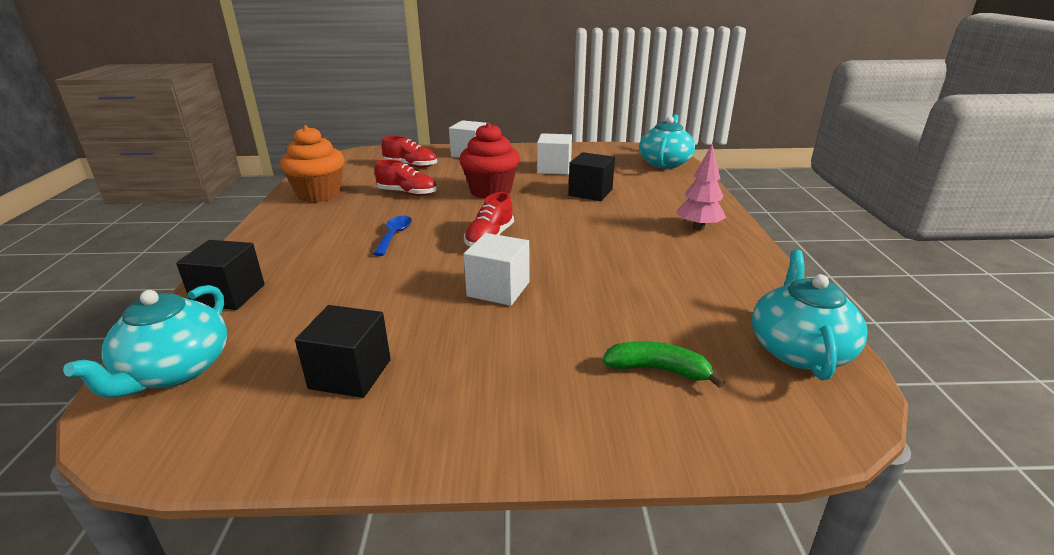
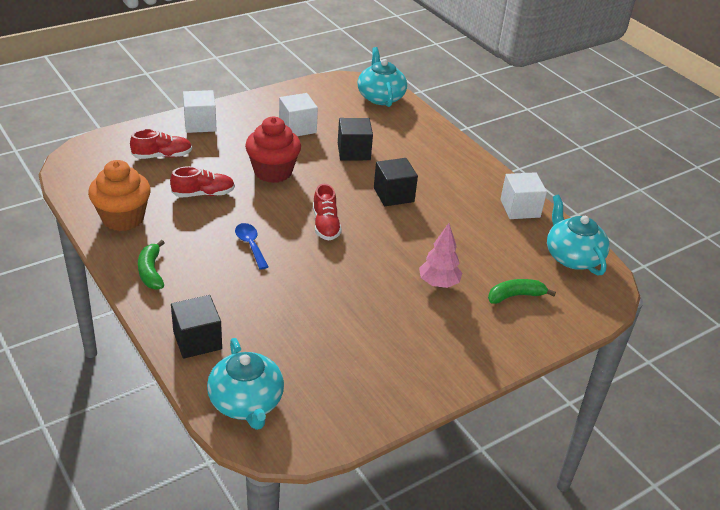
camera: 35 degrees left, 10 degrees up
(280, 233) = (151, 272): none -> green banana
(350, 374) = (357, 362): black cube -> black cube (393, 195)
(498, 289) = (378, 270): white cube -> white cube (520, 208)
(698, 227) = (458, 170): pink tree -> pink tree (438, 283)

